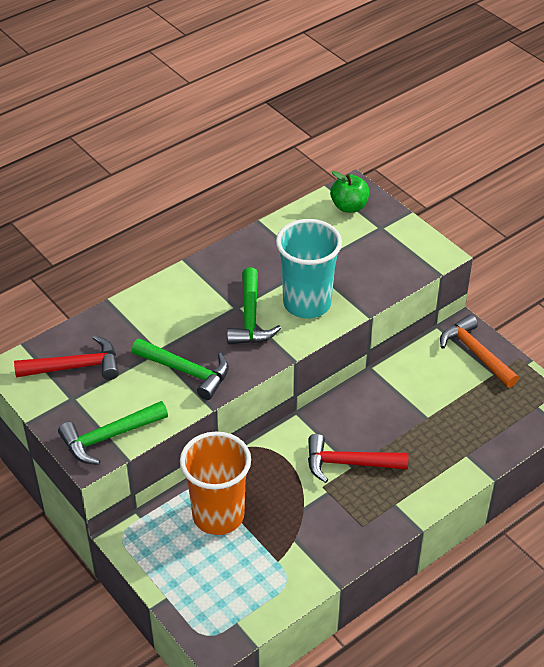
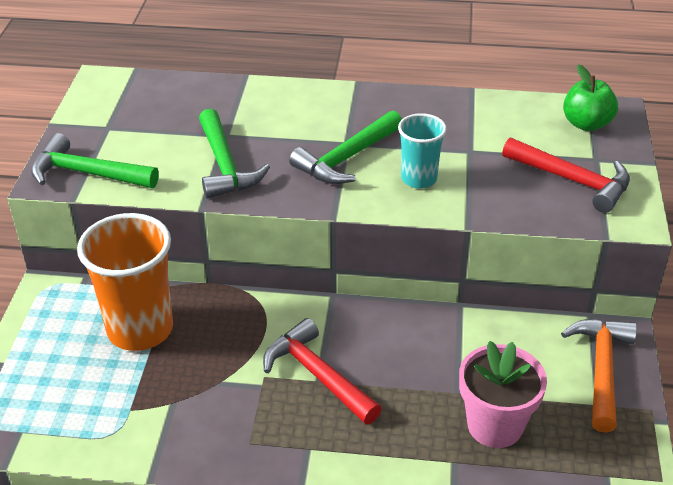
camera: 45 degrees right, 5 degrees down
(75, 367) = (146, 107): red hammer -> red hammer (572, 180)
(307, 303) = (419, 179): turquoise cup -> turquoise cup, size x0.55
(463, 421) = (495, 425): none -> pink flower pot

